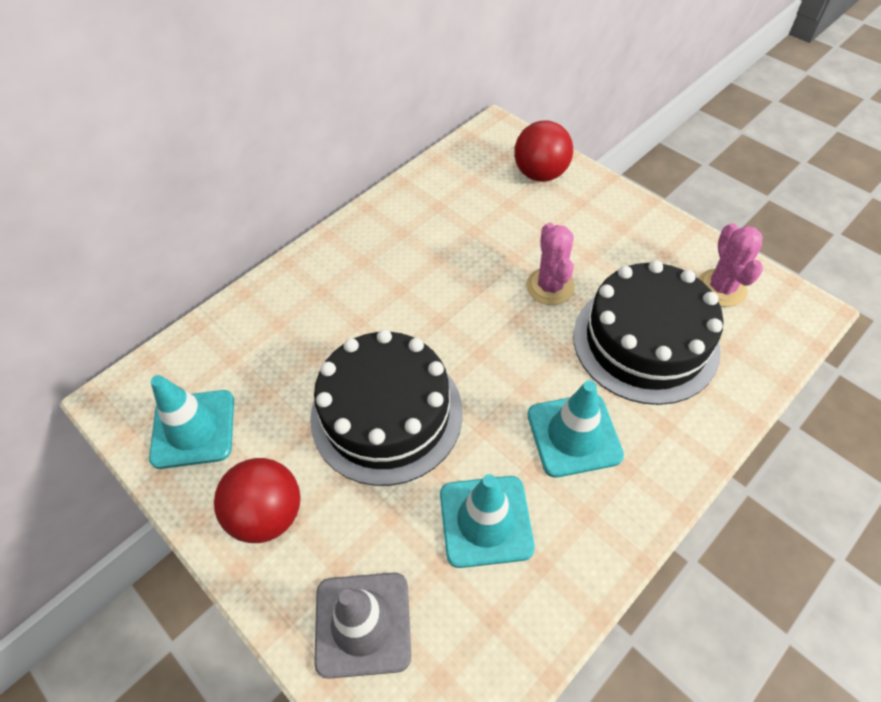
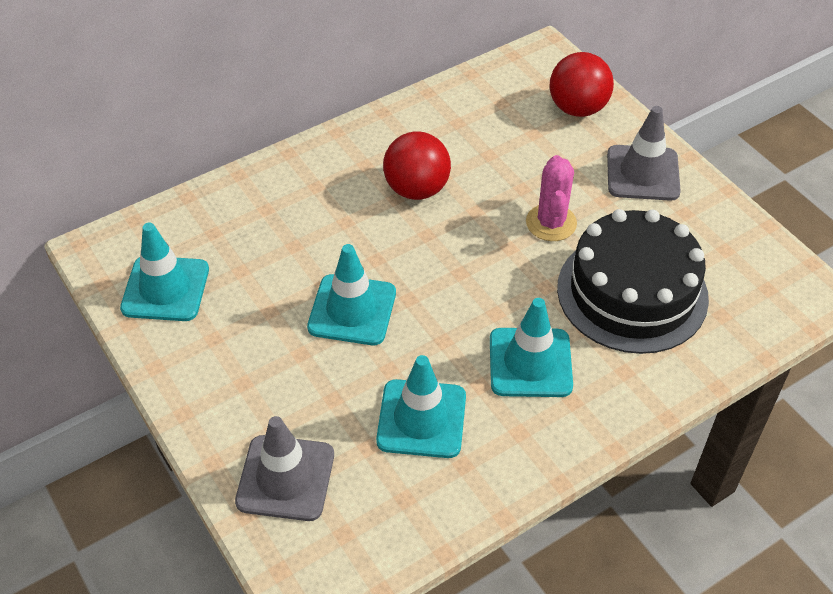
camera: 10 degrees right, 5 degrees down
(268, 514) = (220, 374): red ball -> red ball (416, 189)
(386, 414) = (352, 310): black cake -> turquoise traffic cone
(616, 224) = (642, 173): none -> grey traffic cone
(721, 288) = (731, 256): pink cactus -> none

